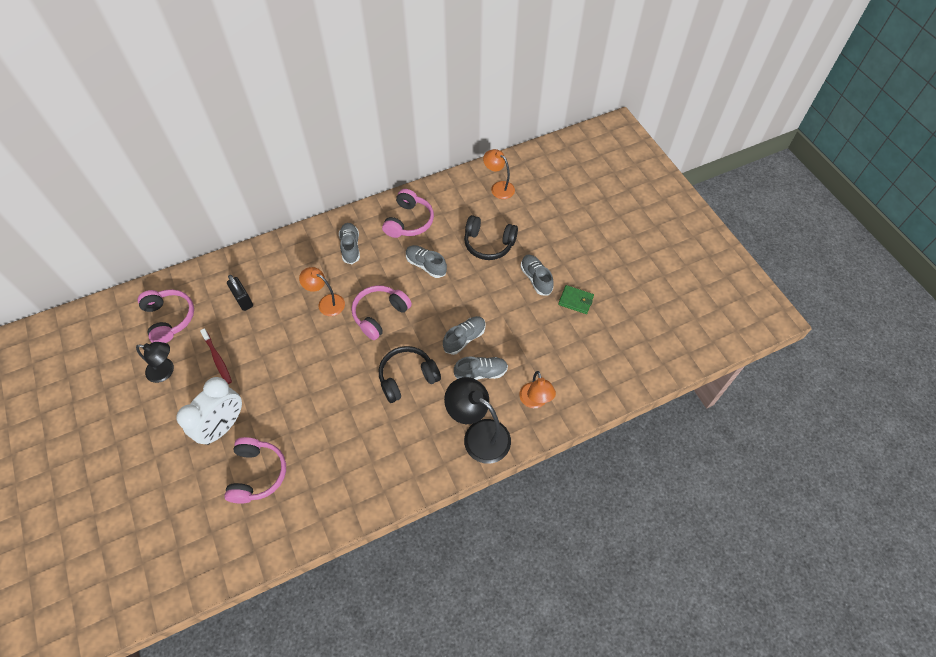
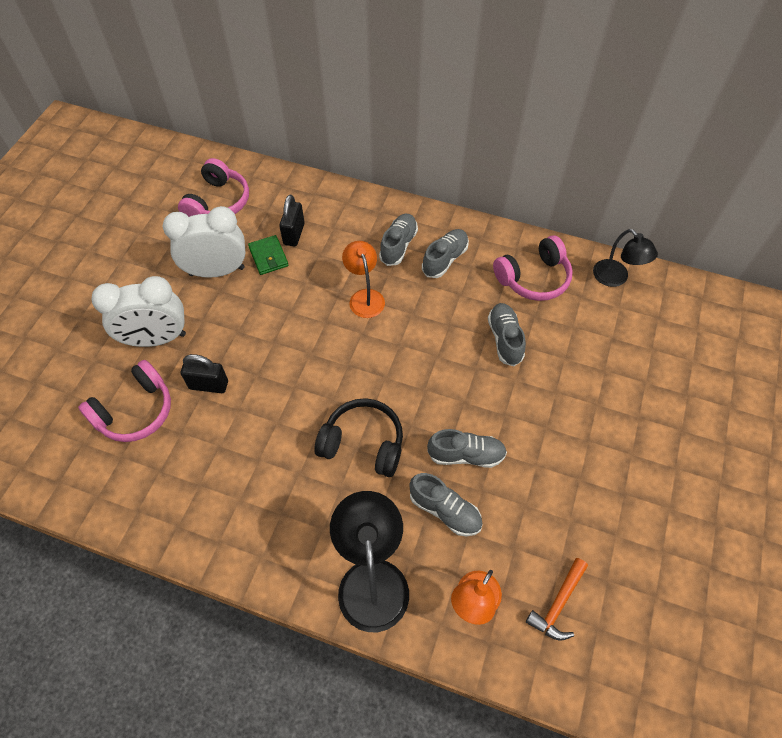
camera: 45 degrees right, 0 degrees up
(166, 371) = (167, 247): black lamp -> black lamp (615, 278)
(217, 359) = (217, 271): red toothbrush -> white clock
(286, 422) = (208, 385): none -> black padlock
(380, 315) = (403, 353): pink headphones -> none
(488, 244) = (602, 371): black headphones -> none
(498, 187) = (679, 316): orange lamp -> none
(536, 278) = (621, 458): grey shoe -> grey shoe (398, 245)
(571, 368) = (558, 604): none -> orange hammer
(575, 300) = (647, 527): green wallet -> green wallet (268, 257)

